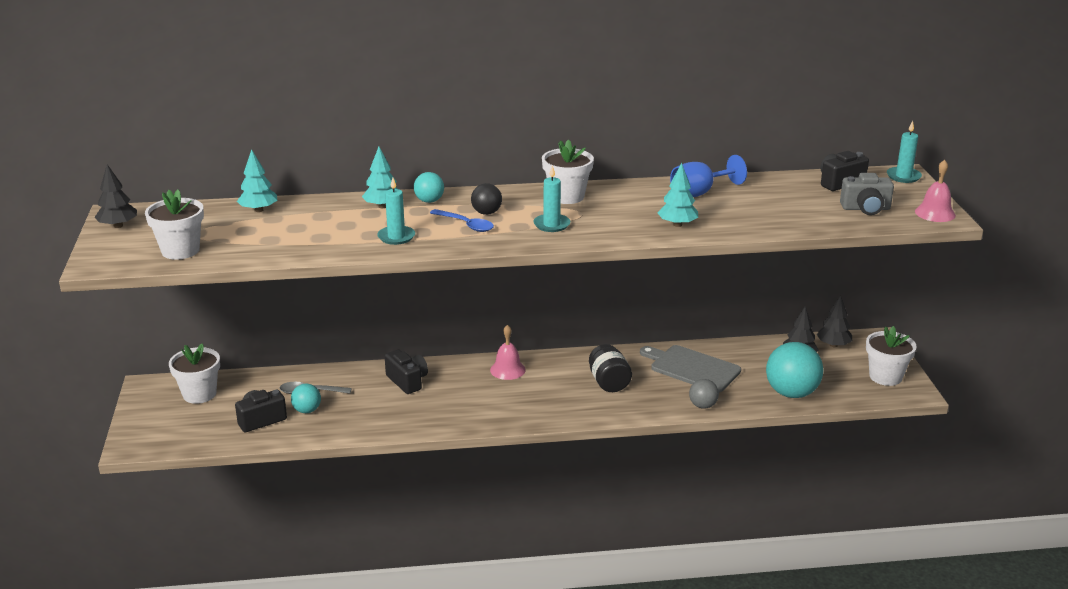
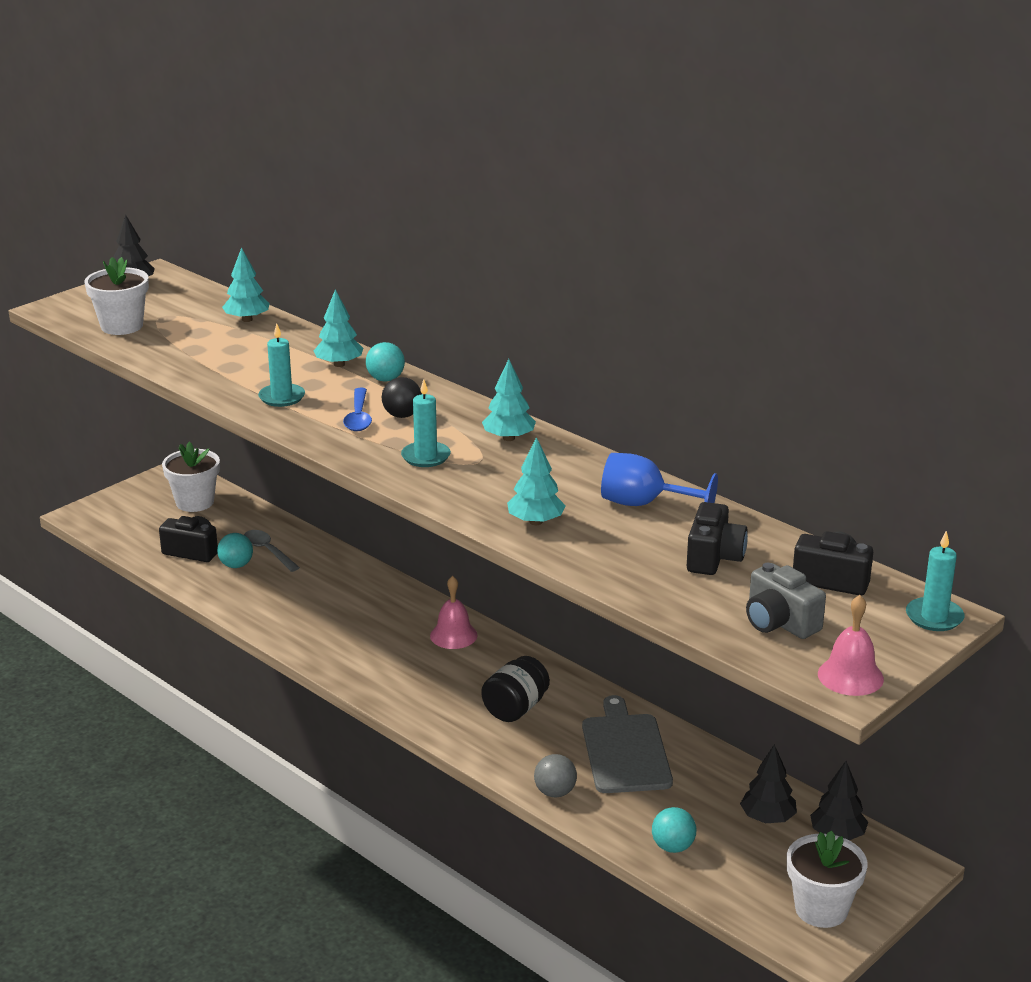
camera: 50 degrees right, 0 degrees up
(407, 381) = (354, 590): black camera -> black camera (713, 558)
(567, 196) = (508, 438): white flower pot -> turquoise tree
(791, 393) = (673, 847): turquoise ball -> turquoise ball, size x0.52

